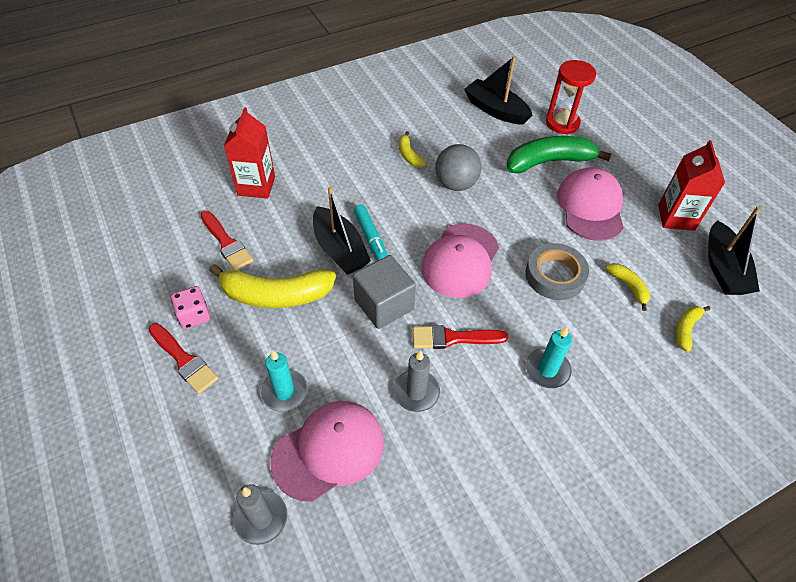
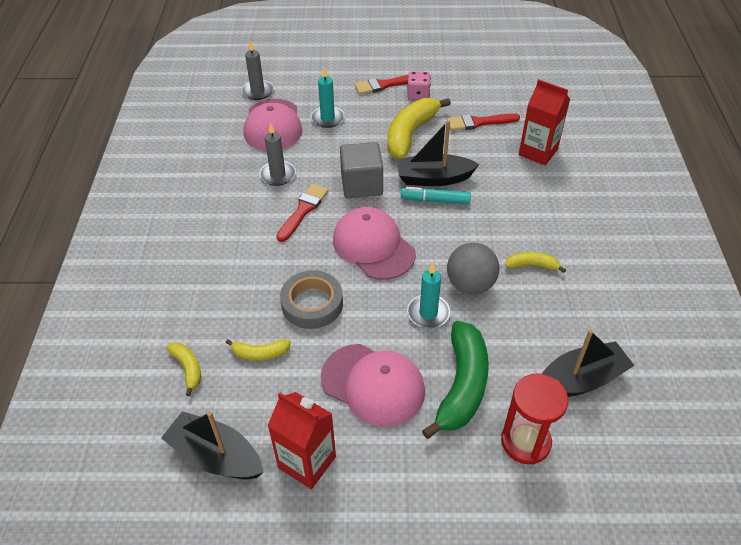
camera: 120 degrees right, 5 degrees down
(547, 370) = (234, 251): turquoise candle -> turquoise candle (428, 313)

